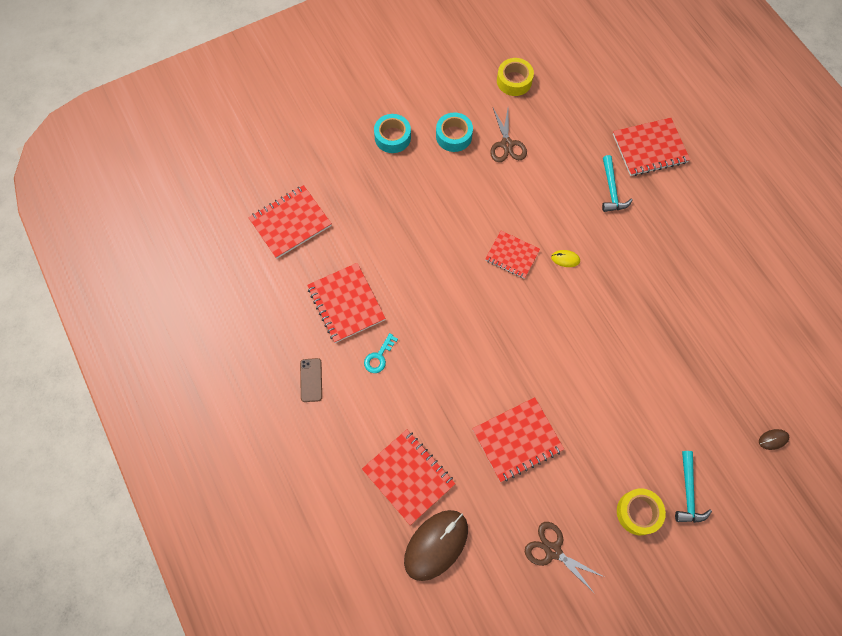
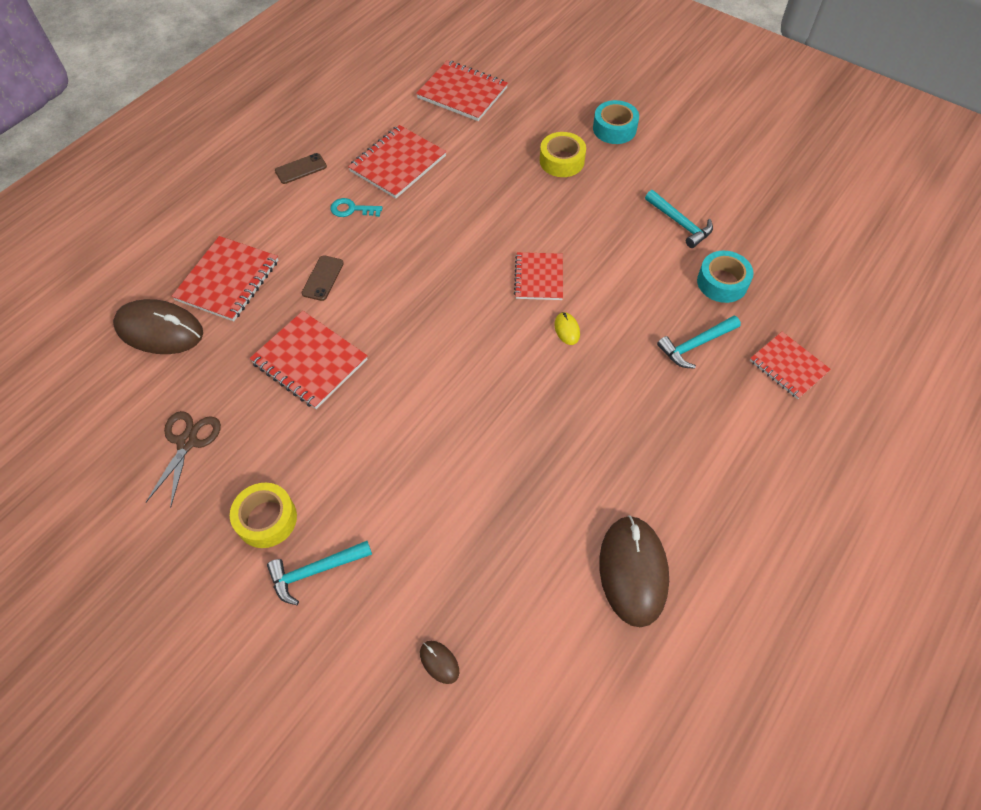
camera: 65 degrees right, 10 degrees down
(441, 403) = (323, 278): none -> brown phone
(454, 136) = (654, 175): turquoise tape -> turquoise tape (722, 282)
(506, 144) = (680, 223): brown scissors -> turquoise hammer
(514, 81) = (770, 201): yellow tape -> yellow tape (562, 161)
(649, 148) = (788, 366): red notebook -> red notebook, size x0.67
(753, 306) = (633, 571): none -> brown mouse

